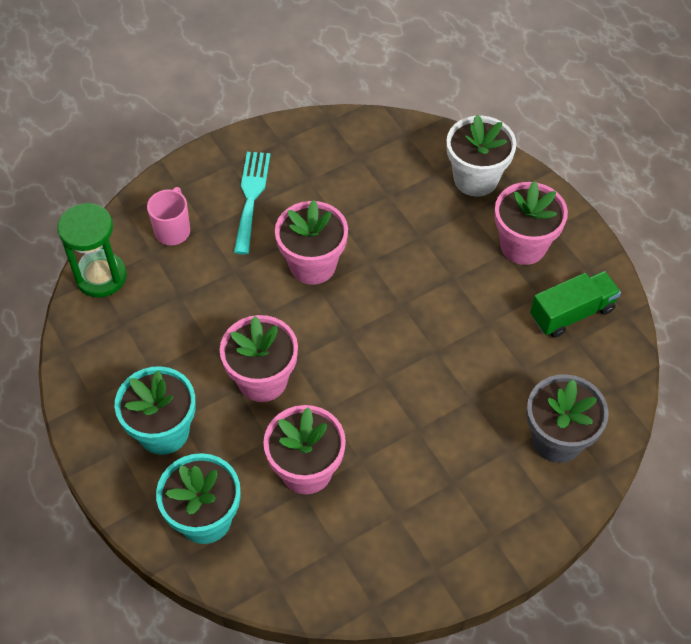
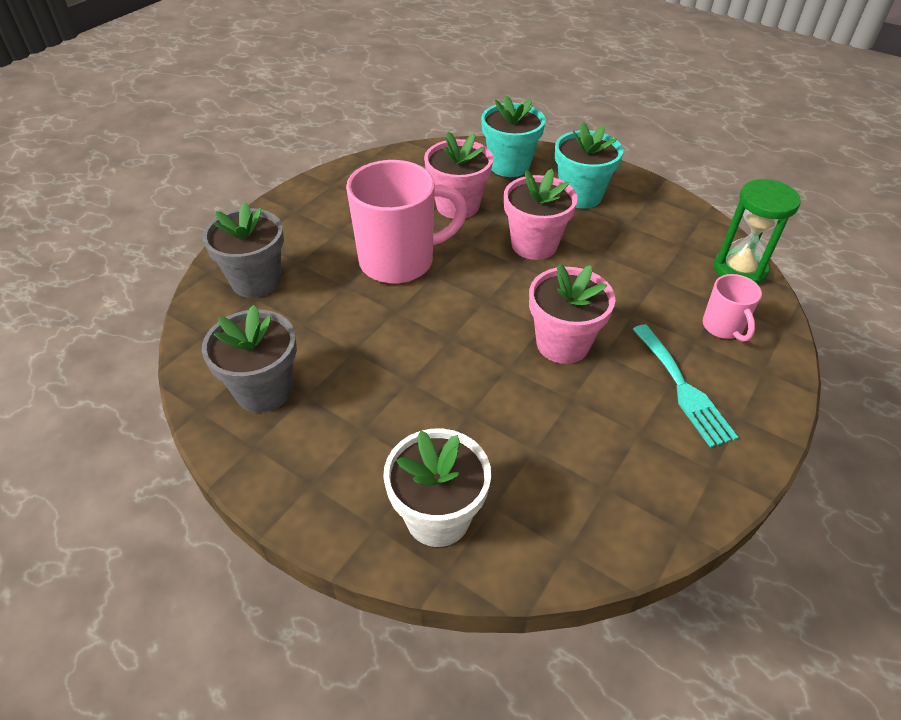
camera: 155 degrees right, 10 degrees down
(406, 410) = (399, 261): none -> pink mug
(523, 245) = (342, 446): pink flower pot -> none
(572, 313) = (264, 390): green truck -> grey flower pot

